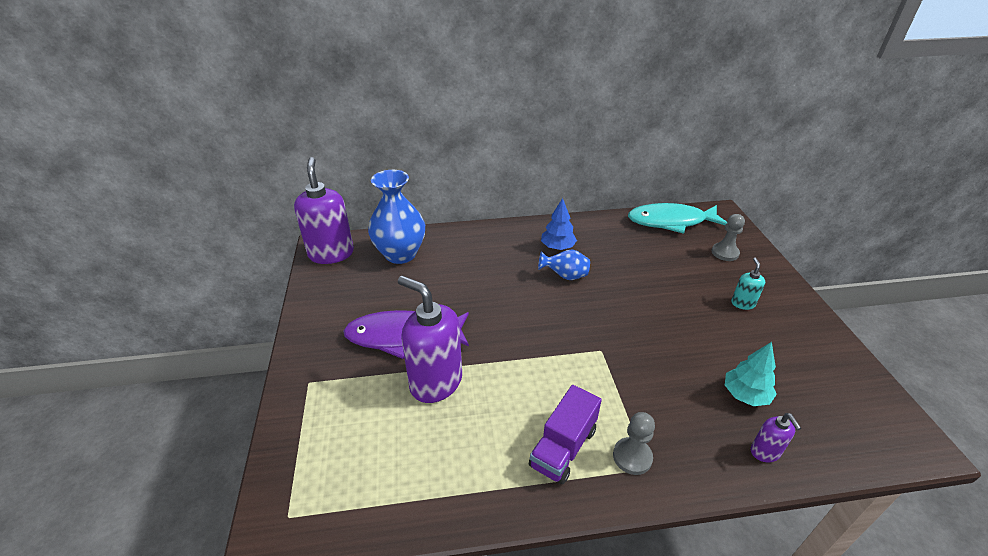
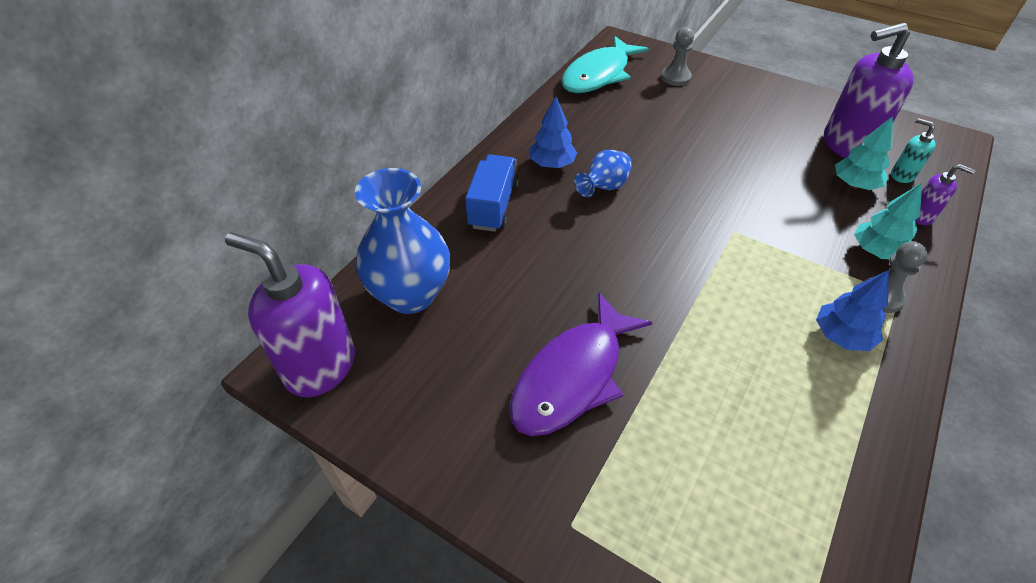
camera: 50 degrees left, 10 degrees up
(435, 382) = (677, 387): purple soap dispenser -> purple soap dispenser (846, 145)
(494, 245) = (493, 206): none -> blue truck
(563, 447) = (841, 336): purple truck -> blue tree
(680, 437) = (876, 251): none -> turquoise tree
(742, 303) = (748, 113): turquoise soap dispenser -> turquoise soap dispenser (902, 175)

